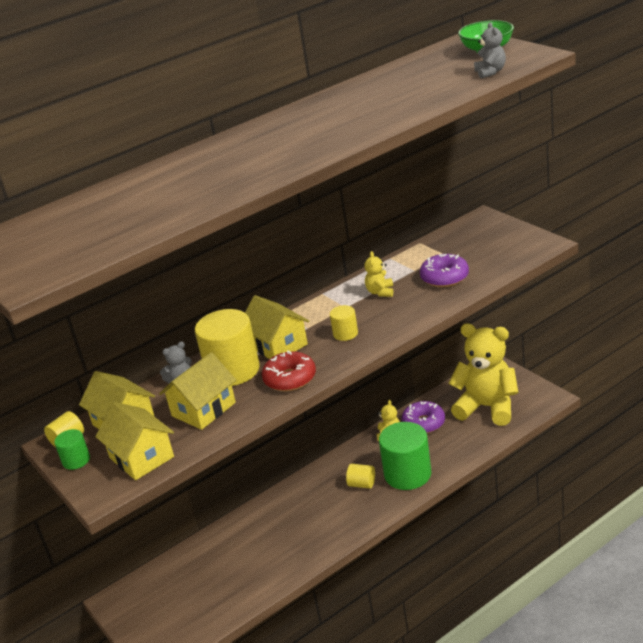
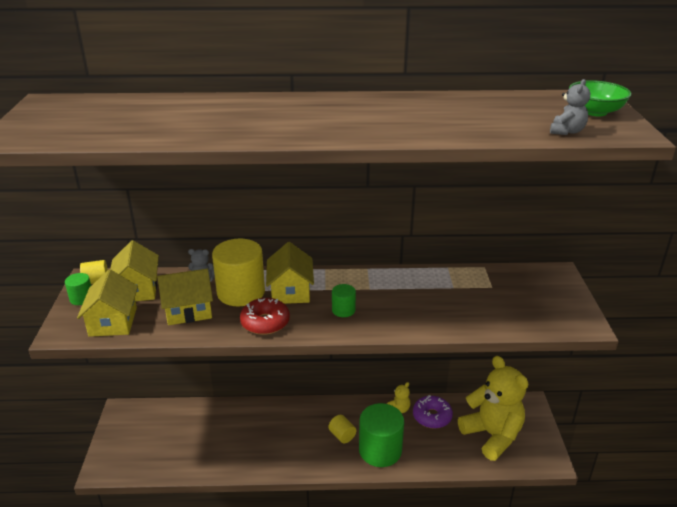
camera: 30 degrees right, 0 degrees up
(345, 334) = (343, 310): yellow cylinder -> green cylinder
(380, 292) = (407, 291): yellow teddy bear -> none
(444, 277) = (469, 307): purple donut -> none

